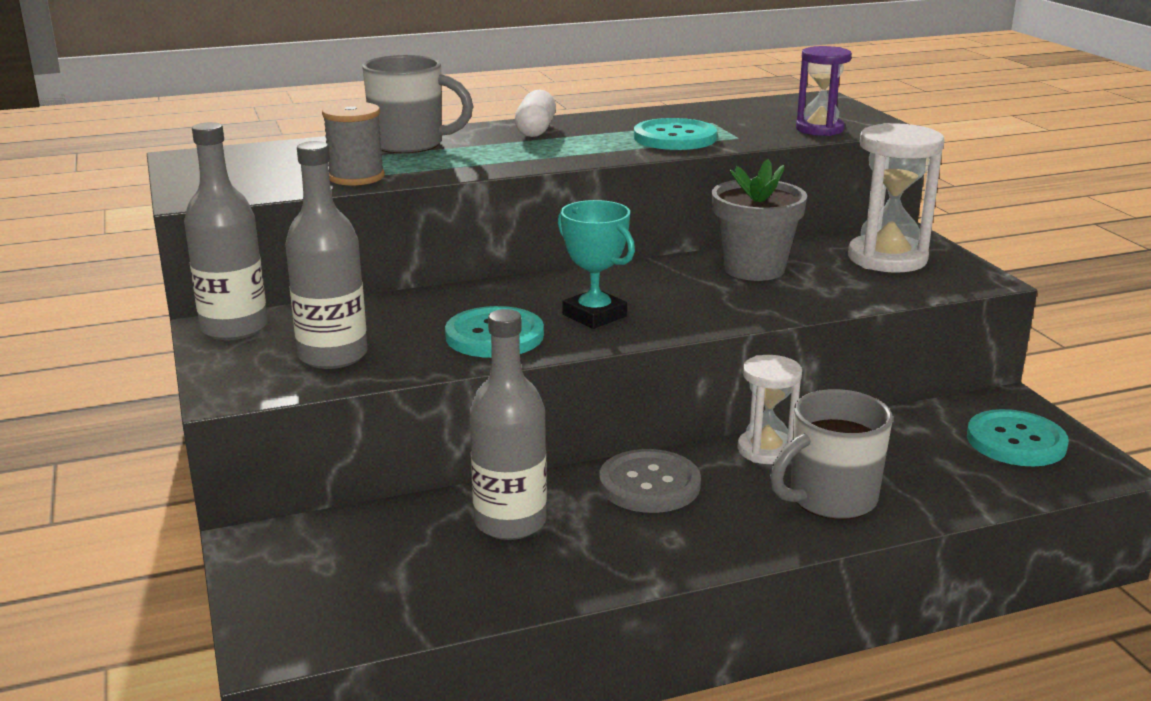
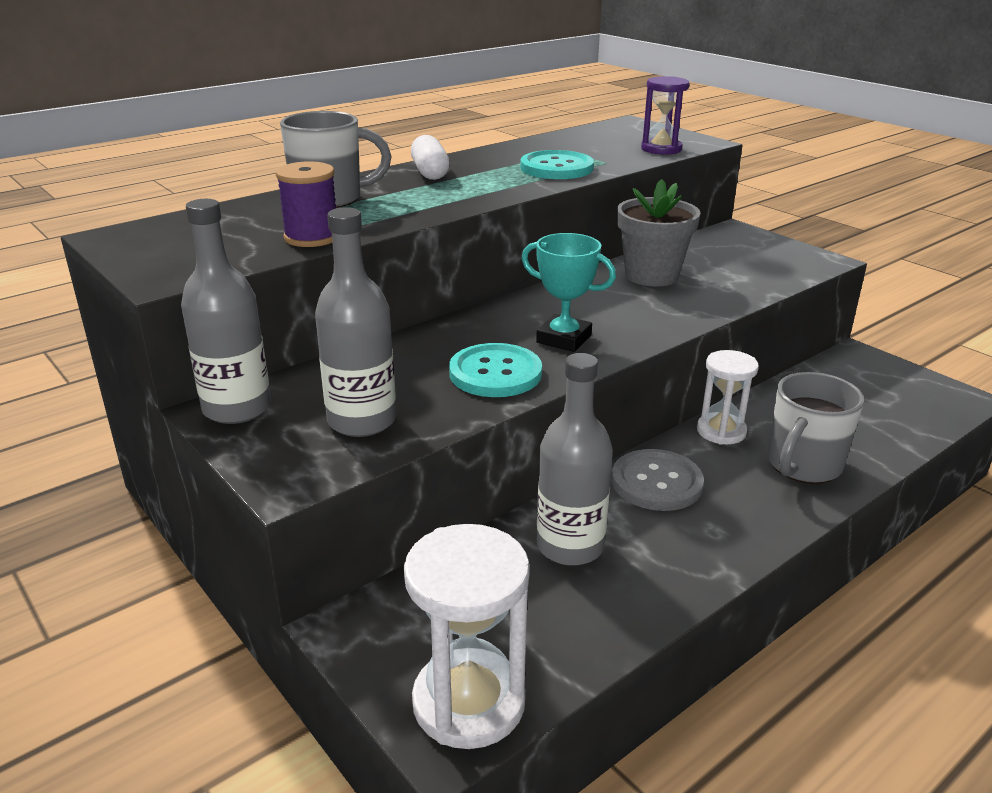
camera: 20 degrees left, 5 degrees up
(356, 177) = (312, 237): grey spool -> purple spool
(887, 258) = (741, 252): white hourglass -> white hourglass (469, 702)
(1016, 441) = (888, 387): turquoise button -> none

